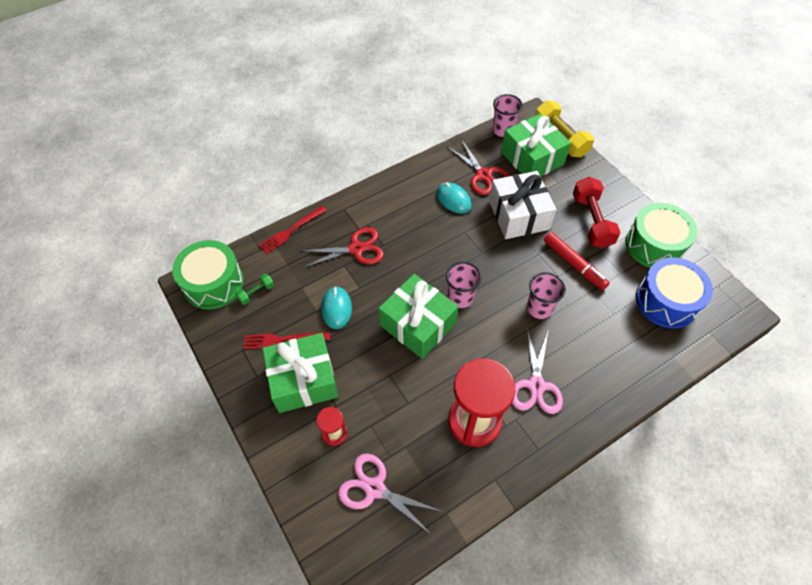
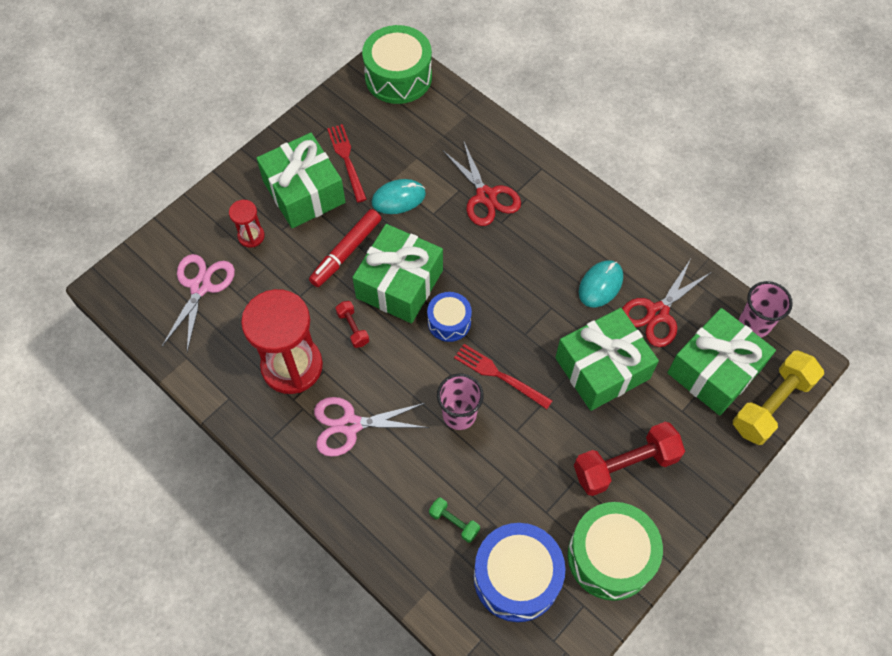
camera: 75 degrees right, 5 degrees up
(256, 293) = (397, 118): green dumbbell -> green dumbbell (454, 522)
(291, 231) = (490, 124): red fork -> red fork (499, 375)
(449, 366) = (353, 328): none -> red dumbbell
(460, 298) = (449, 322): pink cup -> blue drum
(518, 215) = (602, 368): white gift -> green gift
(574, 264) = (541, 449): red marker -> red marker (346, 252)

